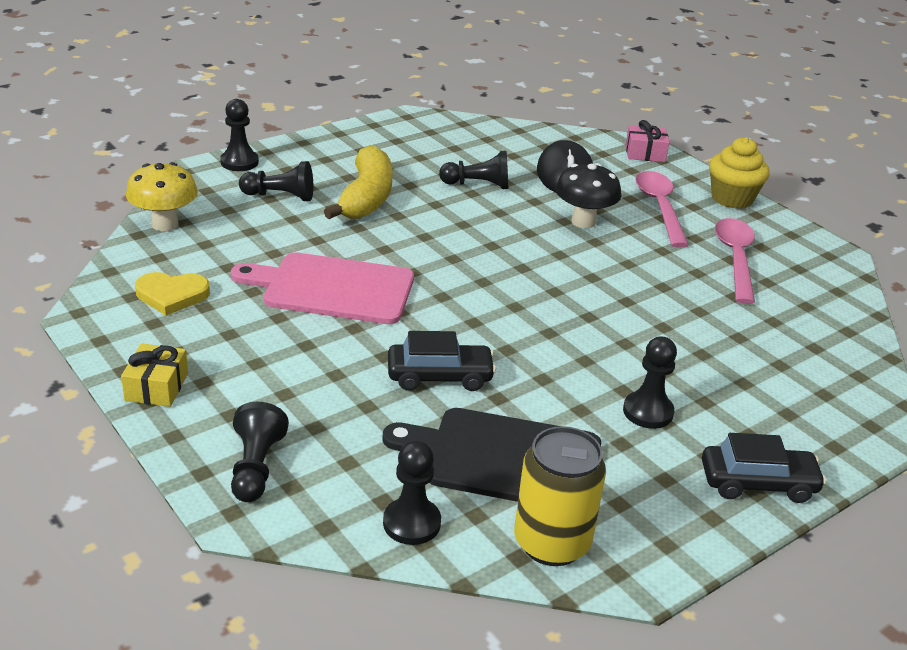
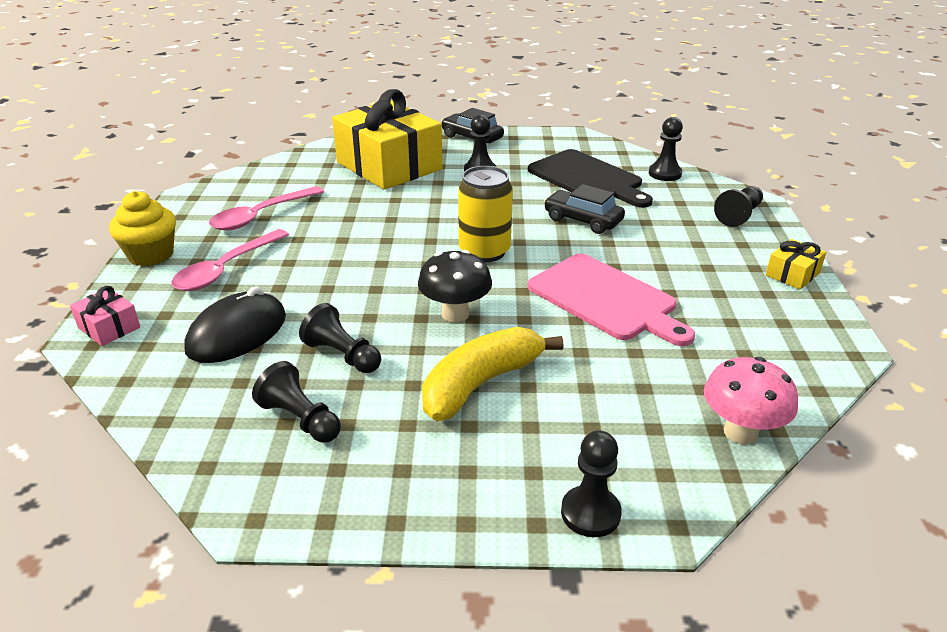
camera: 140 degrees left, 0 degrees up
(165, 224) = (740, 432): yellow mushroom -> pink mushroom
(172, 295) = (759, 341): yellow heart -> none
(280, 196) = (577, 424): black pawn -> black pawn (300, 419)
(551, 543) = (601, 151): yellow can -> yellow can (484, 251)
(583, 222) = (313, 281): black mushroom -> black mushroom (455, 314)
(754, 374) = (389, 166): none -> yellow gift

